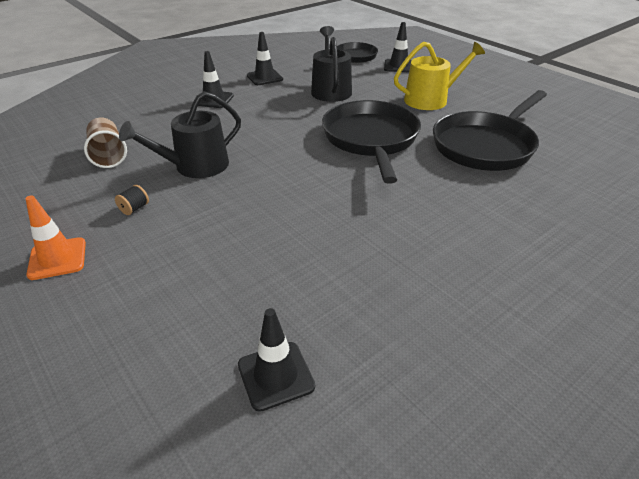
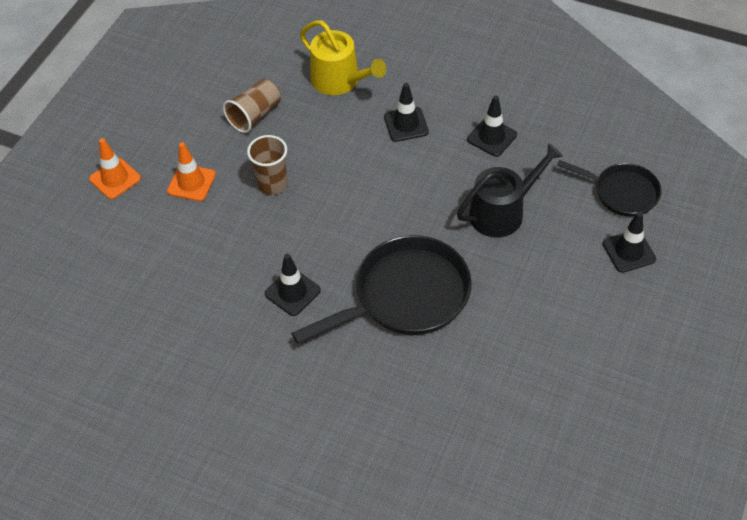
camera: 65 degrees right, 15 degrees up
(134, 208) = (191, 183): black spool -> orange traffic cone
(195, 166) = (272, 184): black watering can -> brown cup
(276, 375) = (68, 359): black traffic cone -> black traffic cone (292, 292)
(430, 99) = (545, 318): yellow watering can -> yellow watering can (340, 81)
(485, 146) = (457, 405): black pan -> none

